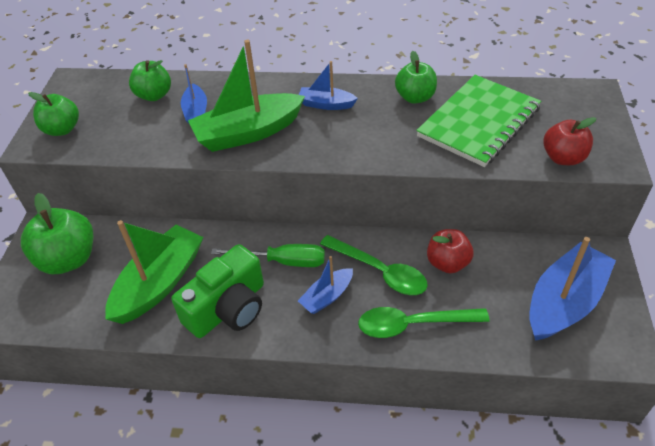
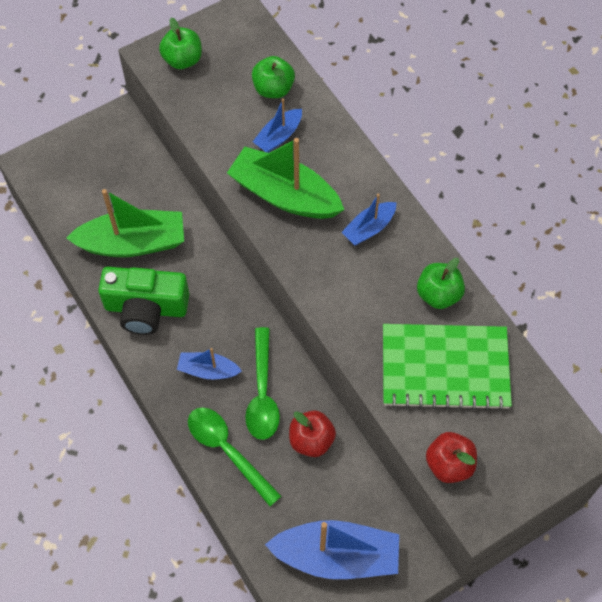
camera: 50 degrees right, 15 degrees up
(68, 259) = (107, 163): green apple -> none
(283, 261) = (218, 314): green screwdriver -> none
(326, 104) = (369, 228): blue boat -> blue boat turned 105 degrees counterclockwise

